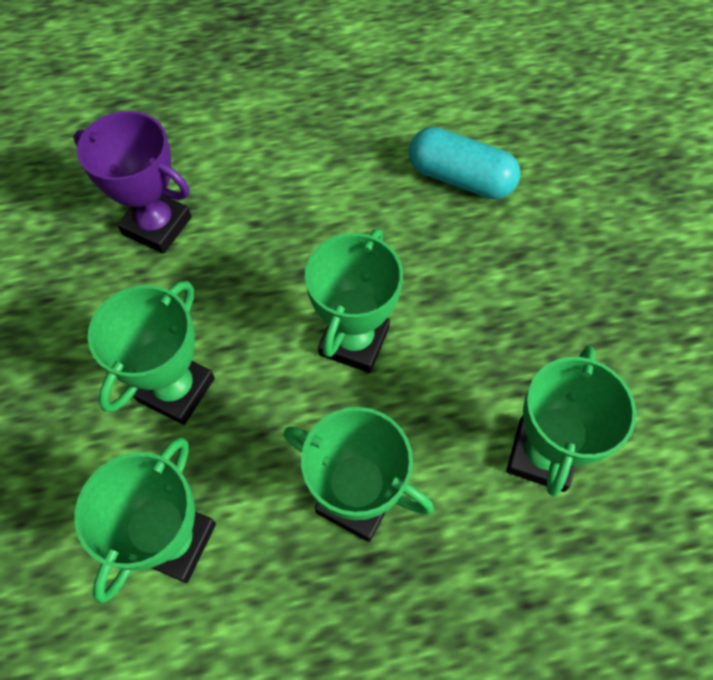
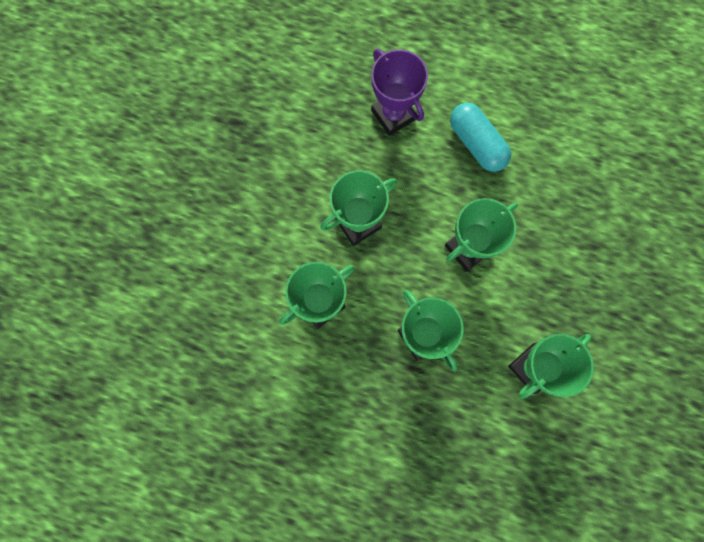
camera: 30 degrees right, 15 degrees up
(460, 178) = (592, 178): turquoise capsule -> turquoise capsule (477, 143)

